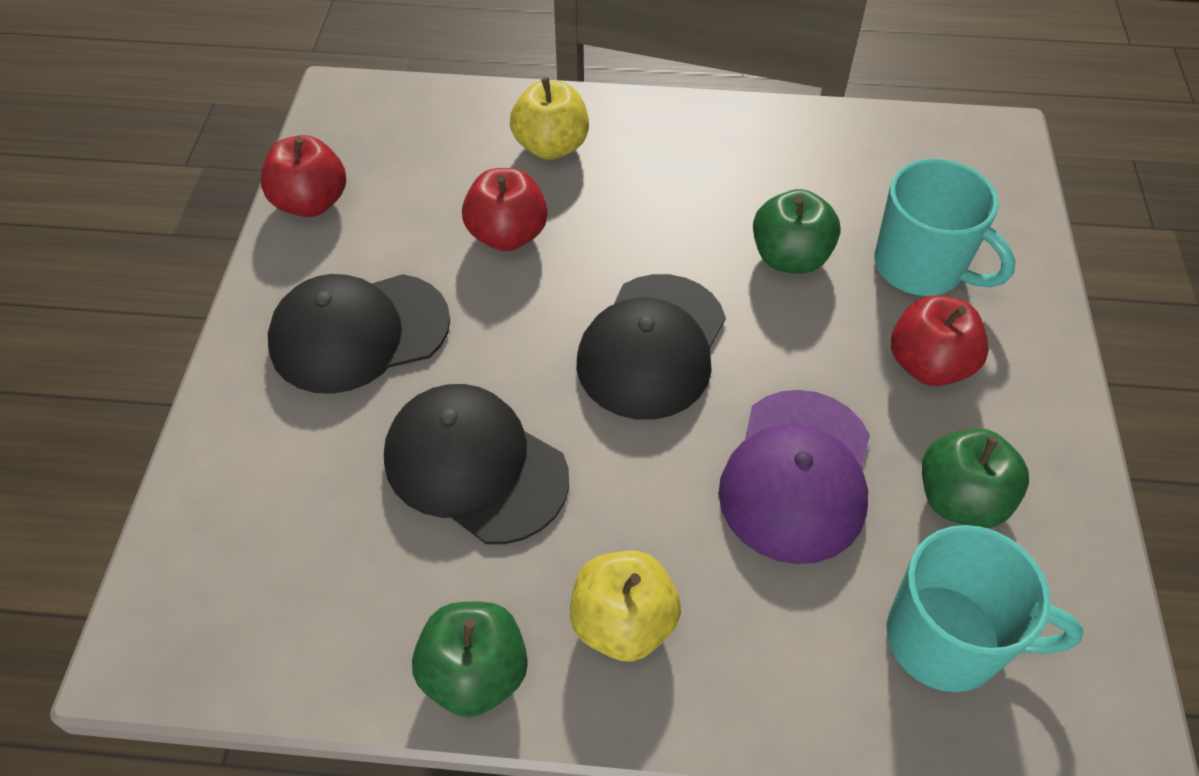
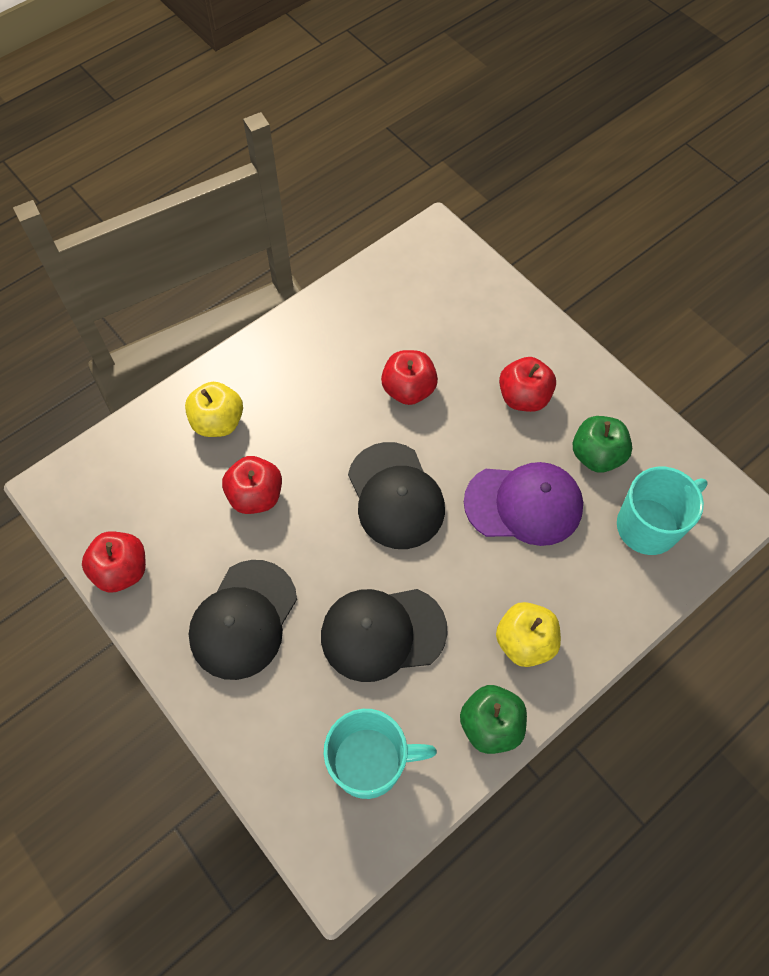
camera: 45 degrees left, 10 degrees up
(790, 257) = (408, 389): green apple -> red apple
(797, 475) = (524, 504): purple cap -> purple cap turned 60 degrees counterclockwise
(921, 267) = (472, 345): turquoise mug -> turquoise mug (370, 762)

